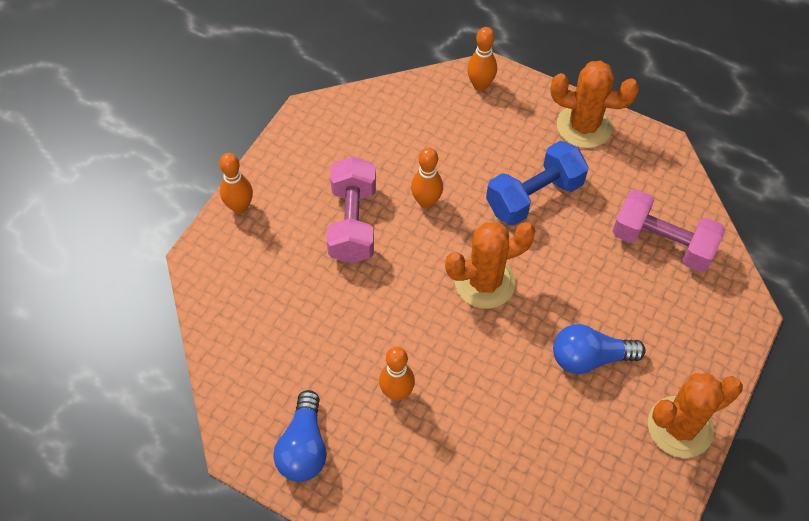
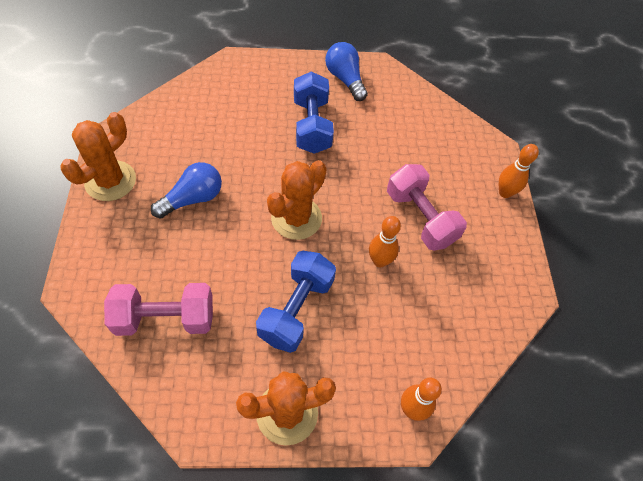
camera: 145 degrees right, 0 degrees up
(396, 392) = (312, 126): orange bowling pin -> blue dumbbell

